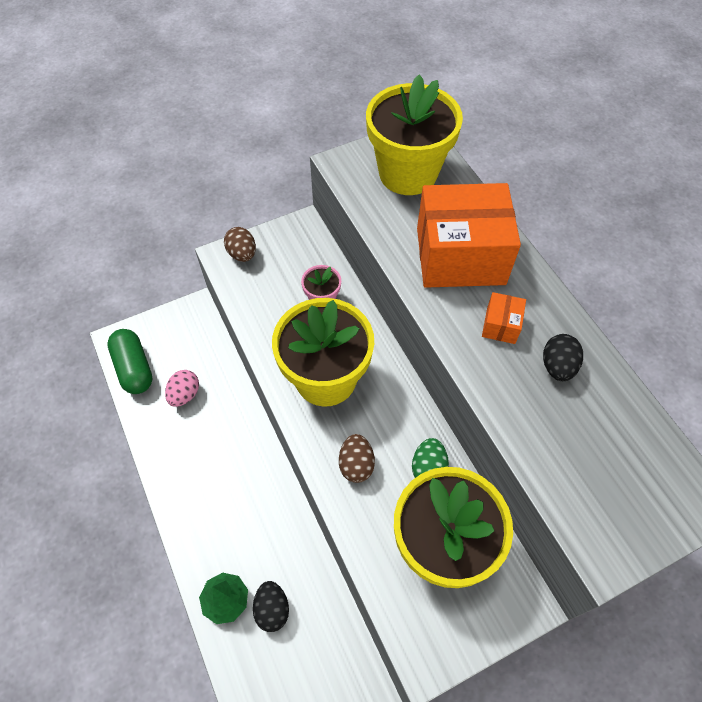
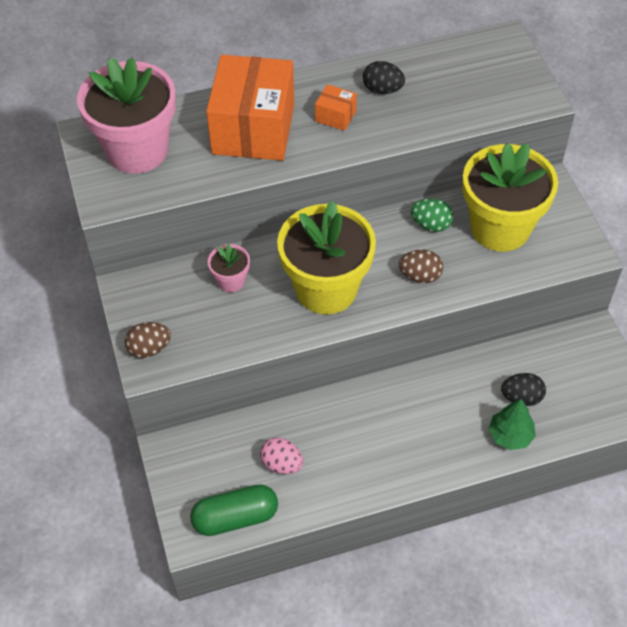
camera: 80 degrees left, 5 degrees down
(408, 173) = (137, 150): yellow flower pot -> pink flower pot

